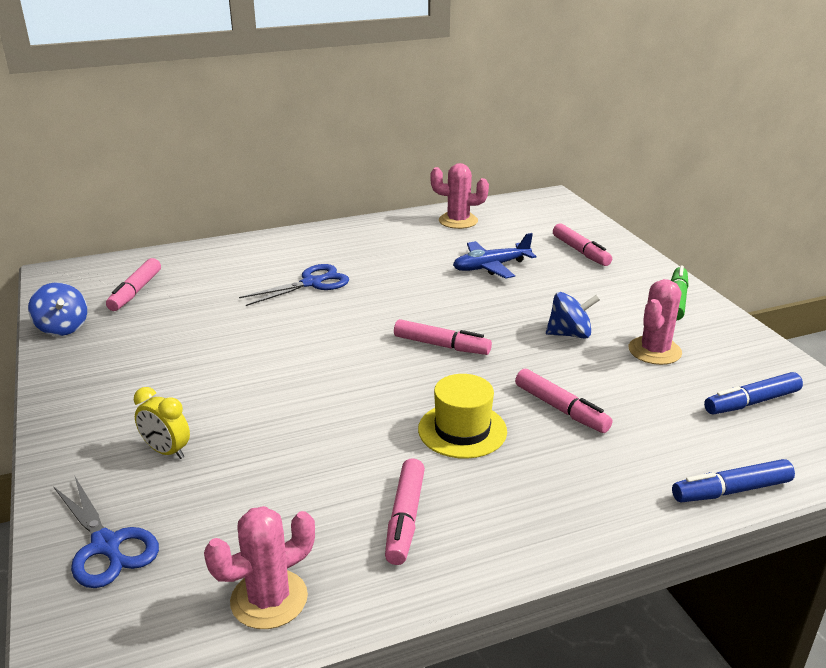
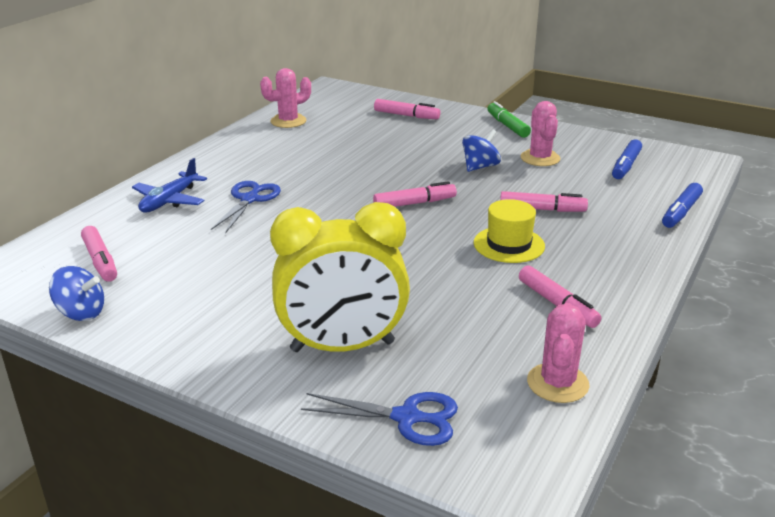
camera: 40 degrees left, 0 degrees up
(166, 451) = (342, 347): yellow clock -> yellow clock, size x2.40
(490, 267) = (364, 144): blue plane -> blue plane (169, 201)

